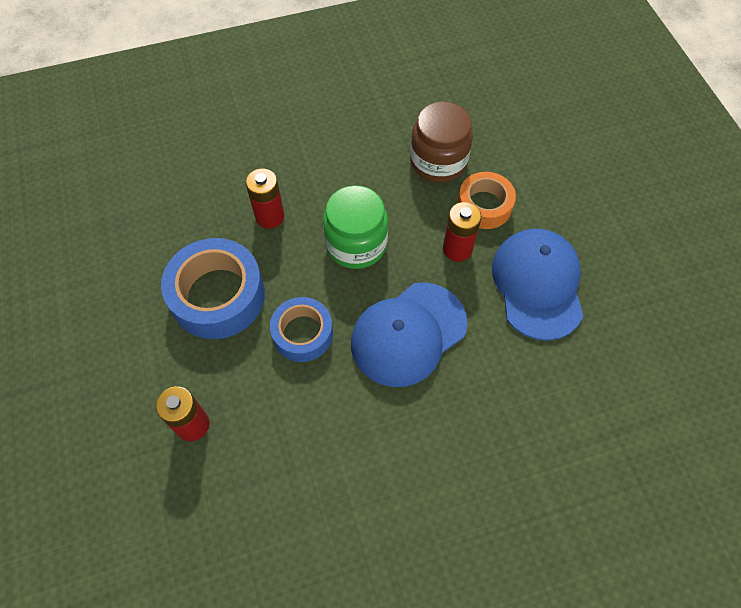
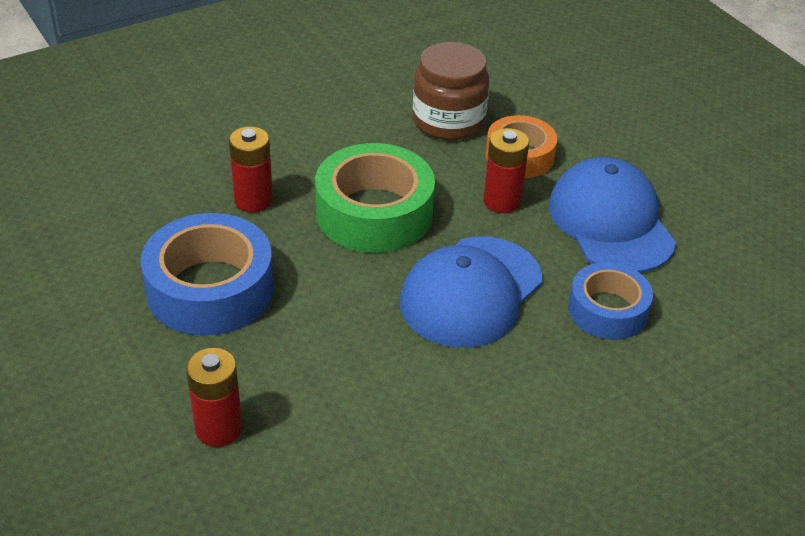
camera: 15 degrees left, 20 degrees down
(302, 333) = (336, 311): blue tape -> blue tape (608, 310)
(356, 244) = (374, 213): green jar -> green tape

